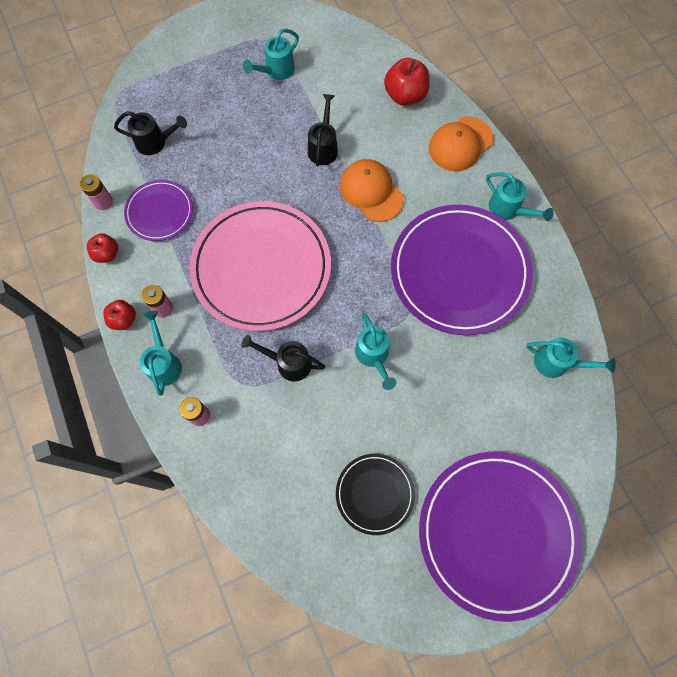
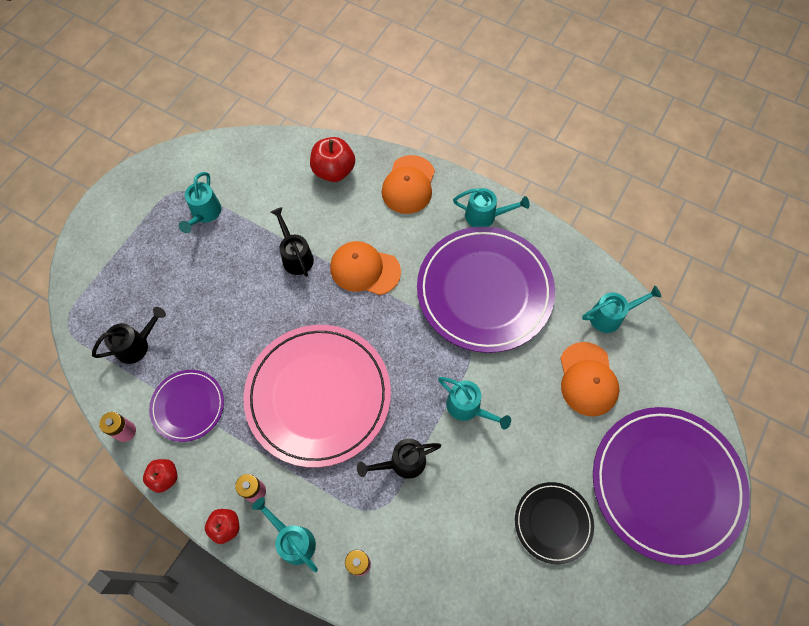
camera: 35 degrees left, 5 degrees down
(494, 401) = (587, 379): none -> orange cap

